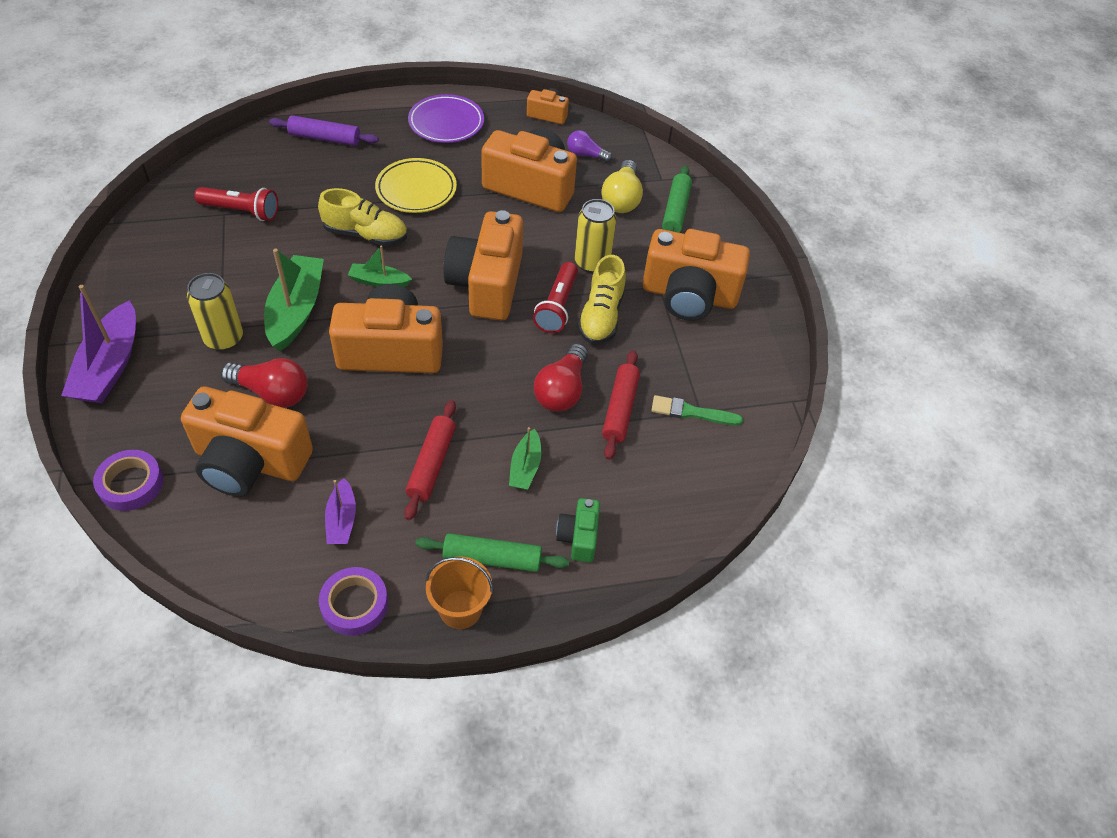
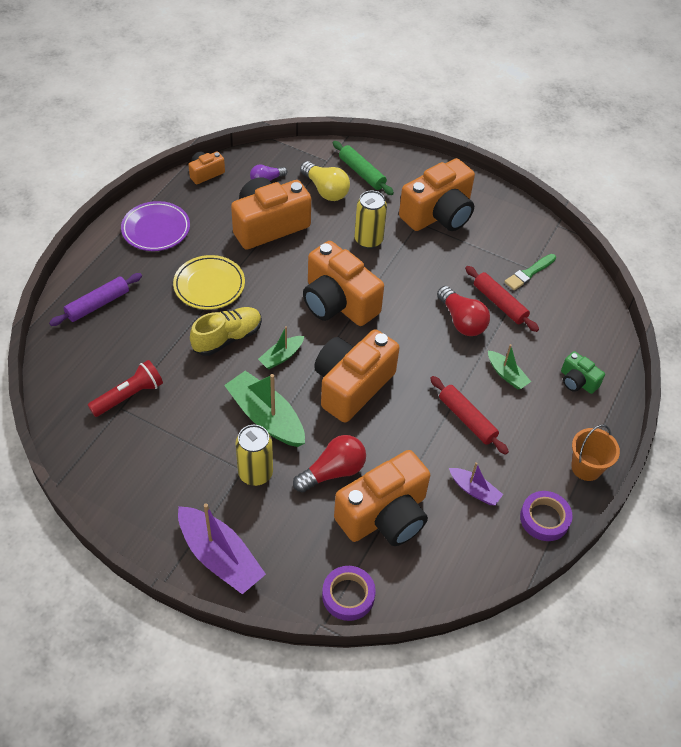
camera: 50 degrees left, 0 degrees up
(492, 558) = (562, 431): green rolling pin -> none
(557, 306) = (390, 280): red flashlight -> none
(601, 316) = (418, 265): yellow shoe -> none

